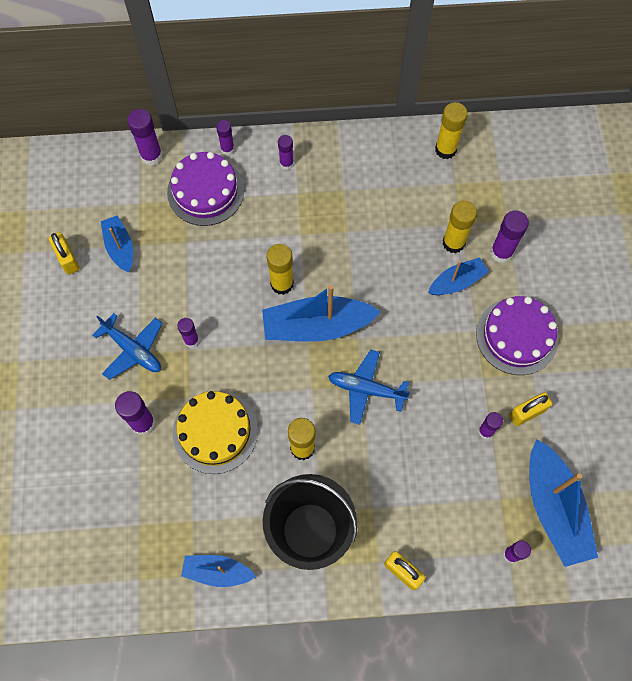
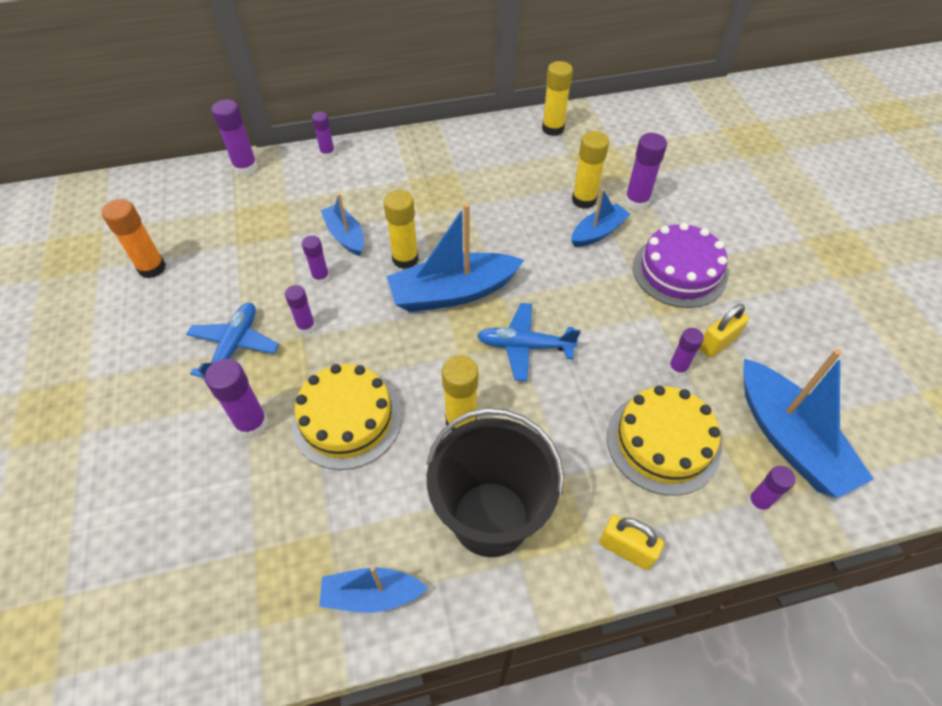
camera: 10 degrees left, 15 degrees down
(68, 259) = (152, 268): yellow padlock -> orange glue stick
(120, 248) = (214, 250): blue boat -> blue boat (345, 236)
(133, 350) = (234, 346): blue plane -> blue plane turned 105 degrees counterclockwise
(205, 191) = (308, 190): purple cake -> none
(286, 163) = (392, 158): purple glue stick -> purple glue stick (321, 277)
(454, 493) = (662, 442): none -> yellow cake

